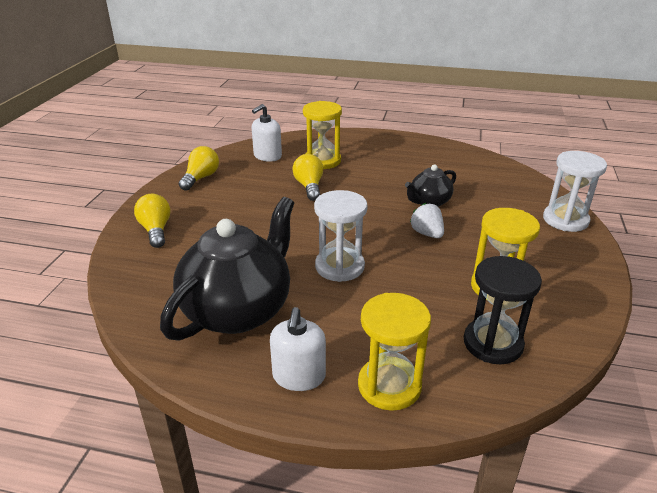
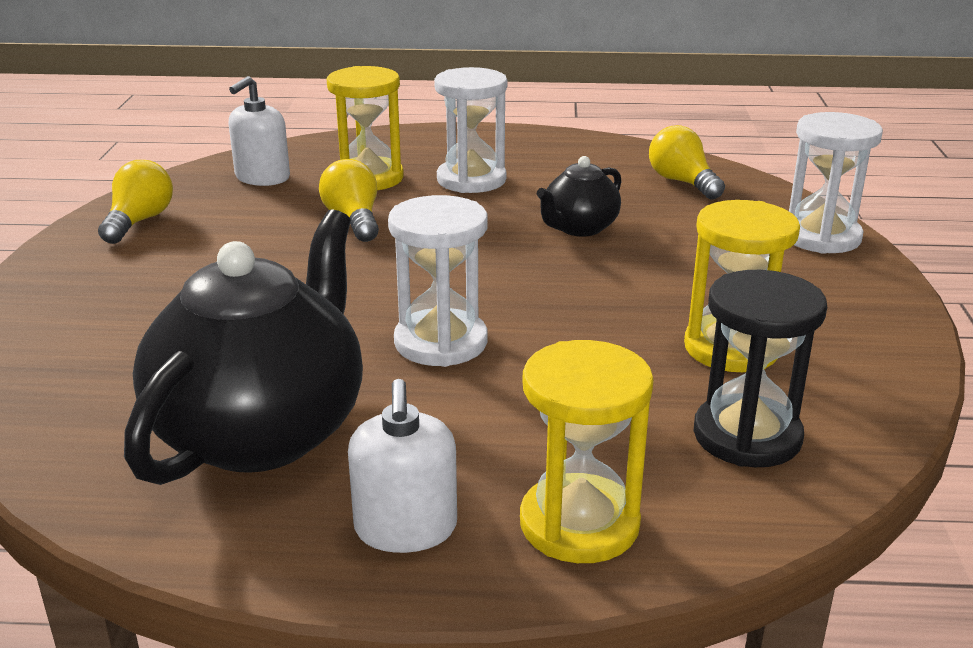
camera: 10 degrees left, 5 degrees down
(156, 230) = (66, 314): yellow light bulb -> yellow light bulb (682, 182)
(377, 166) = (471, 180): none -> white hourglass
(427, 233) = (587, 277): white strawberry -> none

